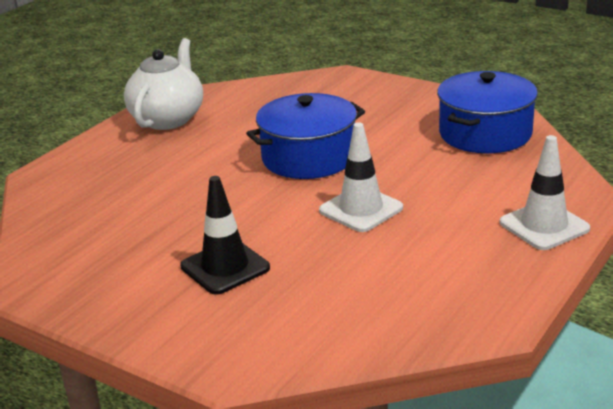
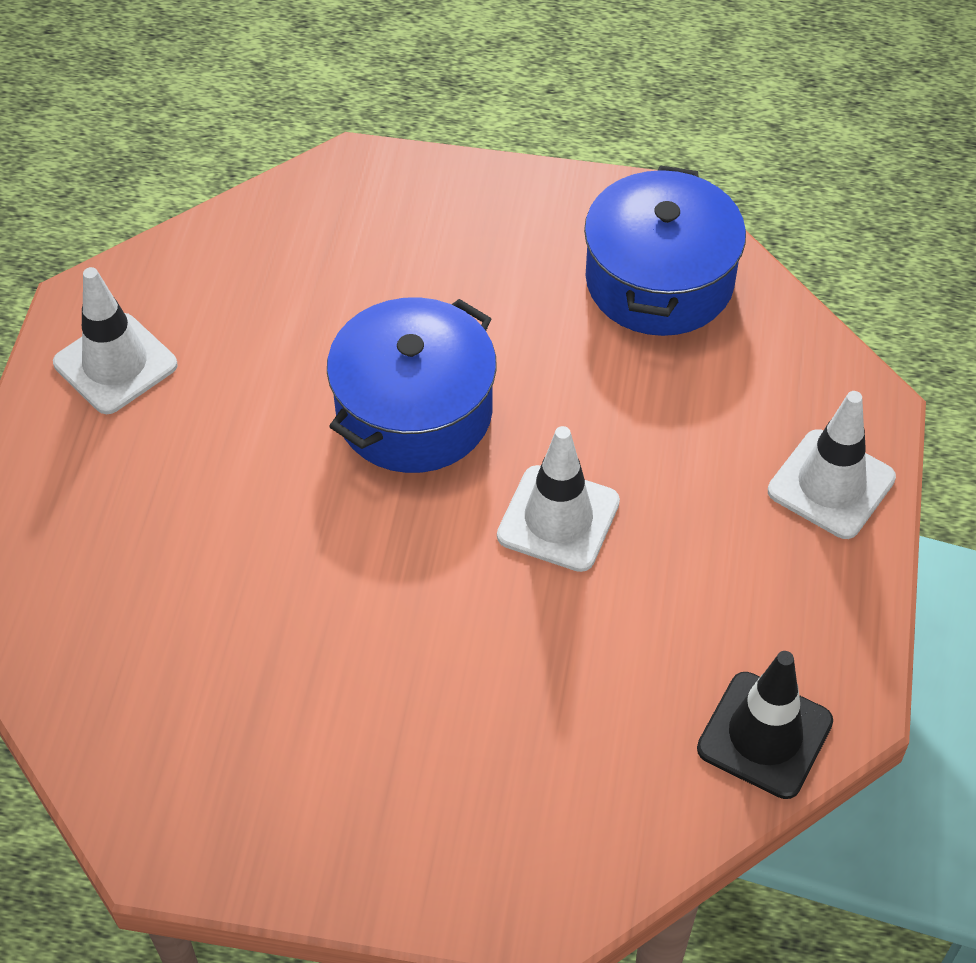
camera: 25 degrees left, 25 degrees up
(168, 119) = (115, 364): white teapot -> white traffic cone
(225, 267) = (425, 709): black traffic cone -> black traffic cone (764, 735)

